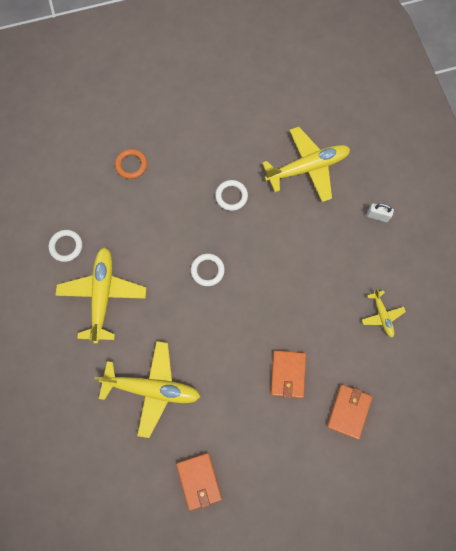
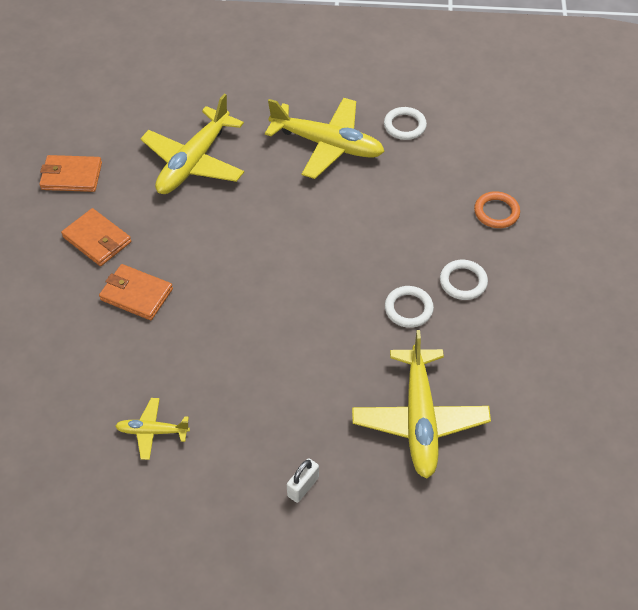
camera: 110 degrees right, 20 degrees down
(207, 270) = (312, 252): white ring -> white ring (463, 282)
(348, 411) = (54, 344): orange wallet -> orange wallet (97, 240)

